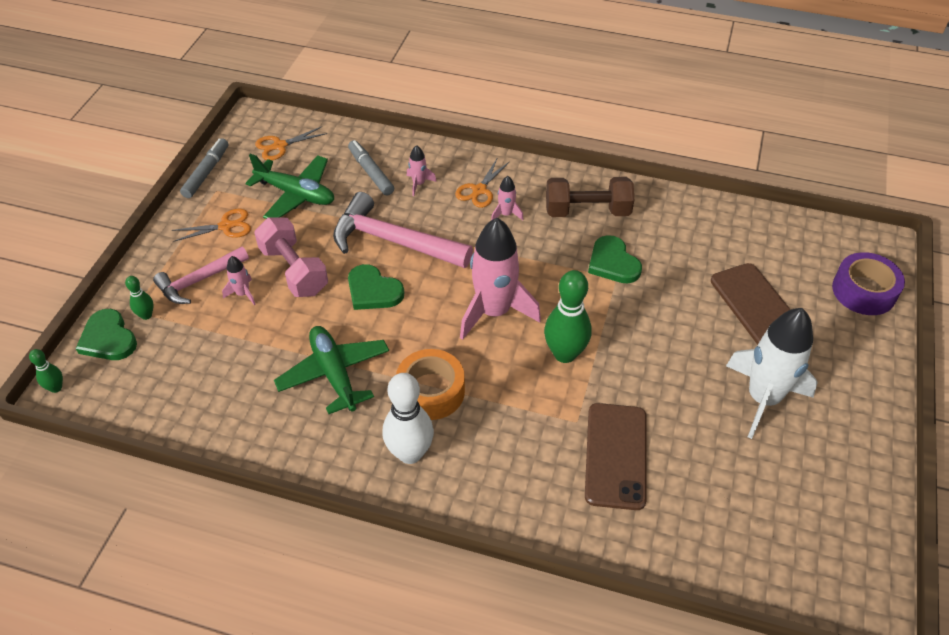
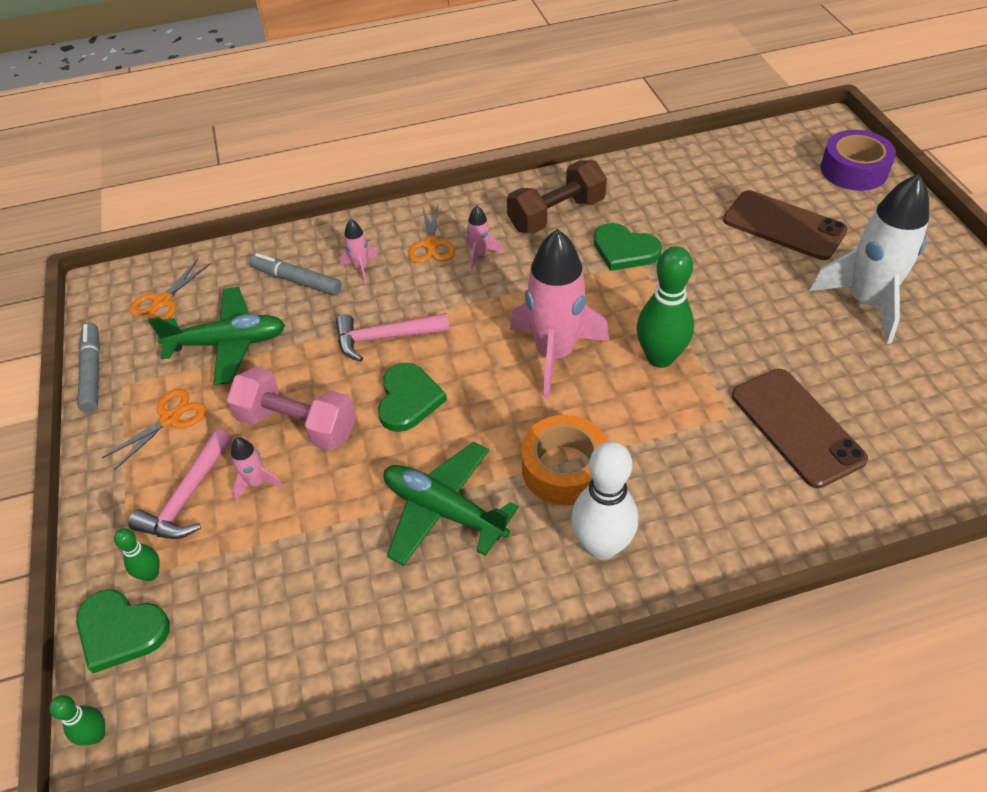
camera: 30 degrees left, 0 degrees up
(373, 291) = (408, 399): green heart -> green heart turned 90 degrees counterclockwise
(393, 241) = (385, 338): pink hammer -> pink hammer, size x0.63

